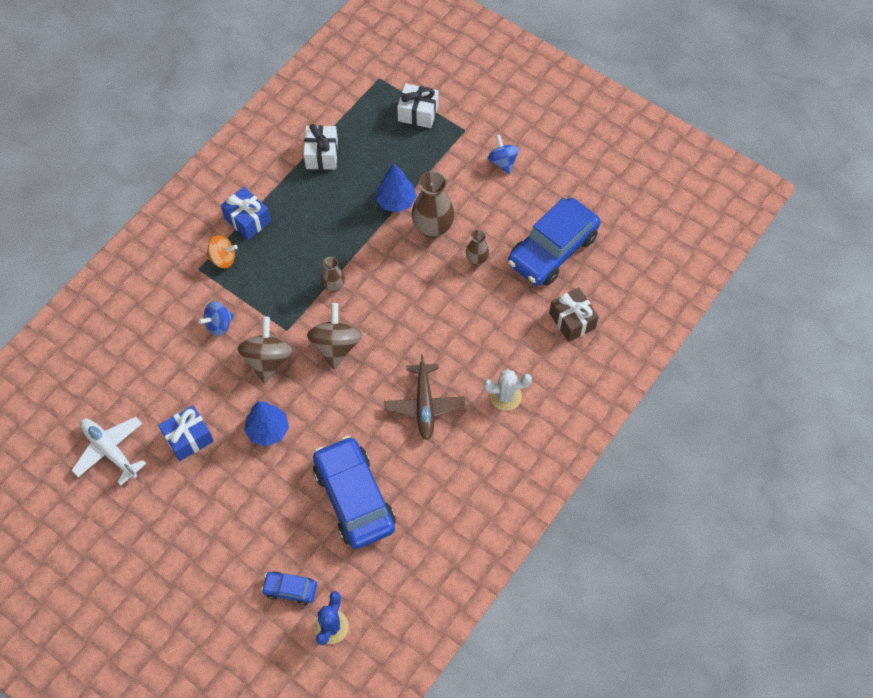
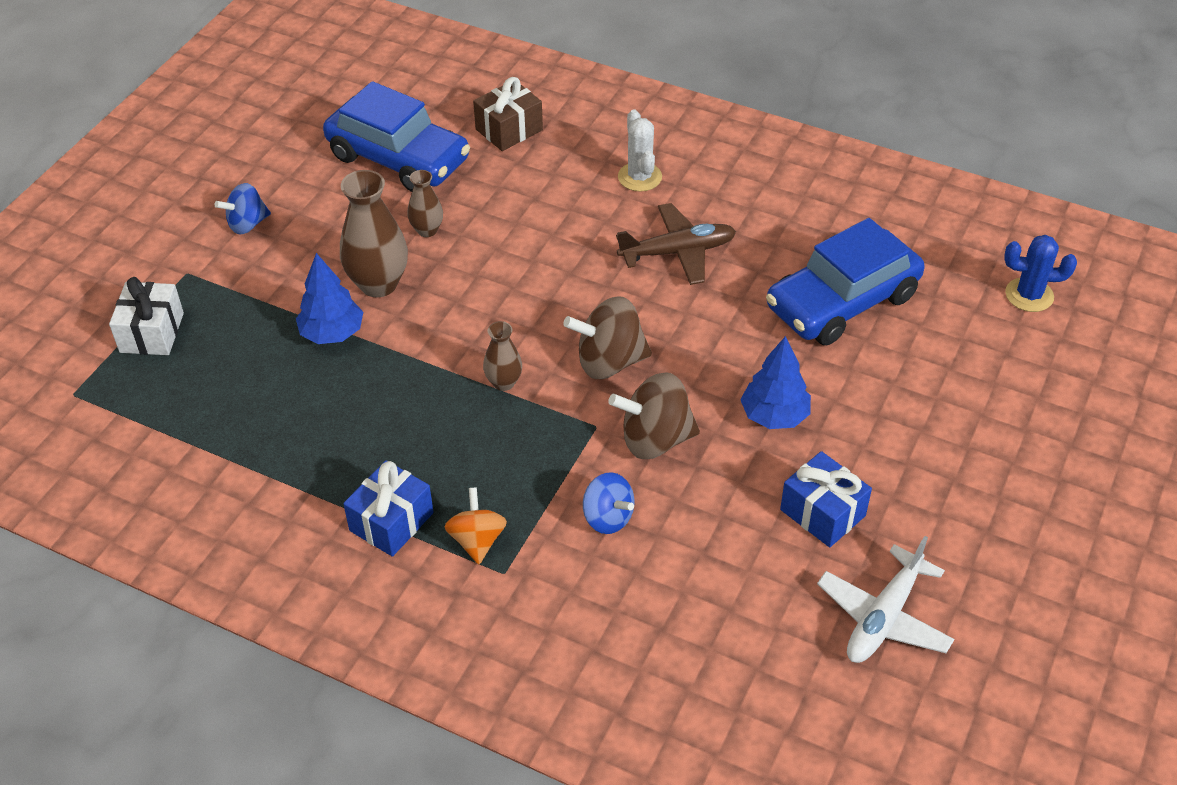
camera: 100 degrees left, 15 degrees down
(290, 589) = (1001, 345): blue car -> none
(322, 154) = (243, 443): white gift -> none

